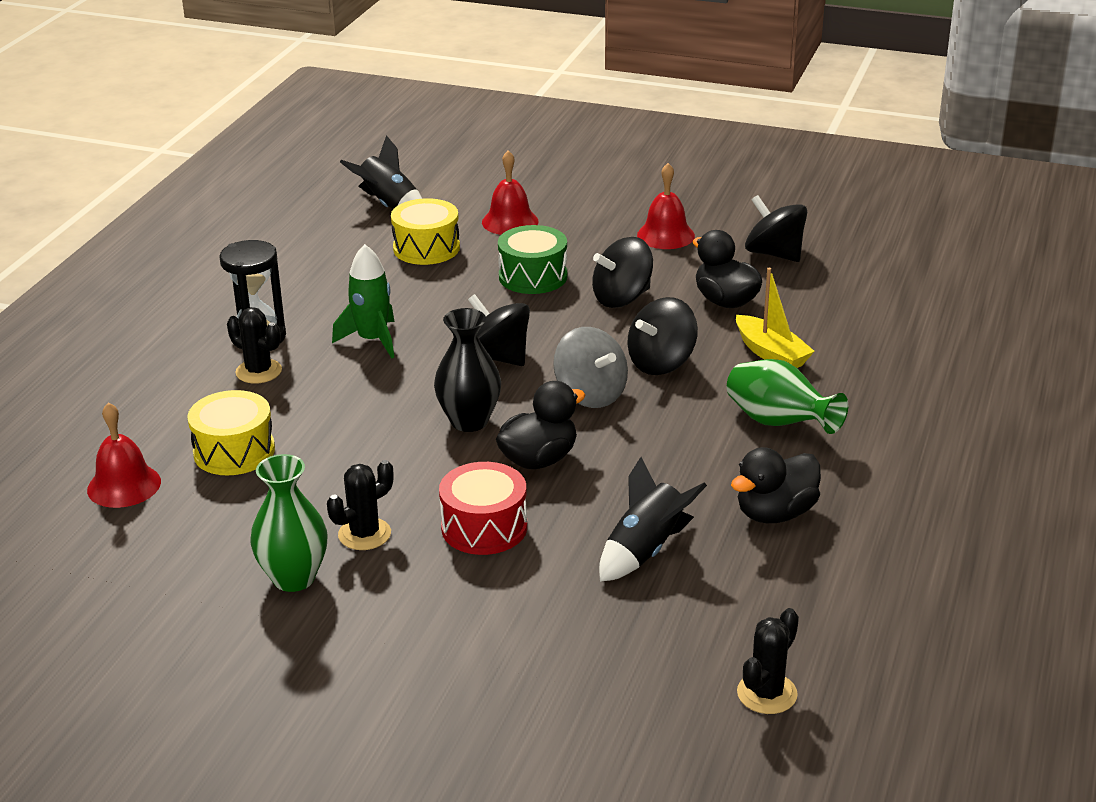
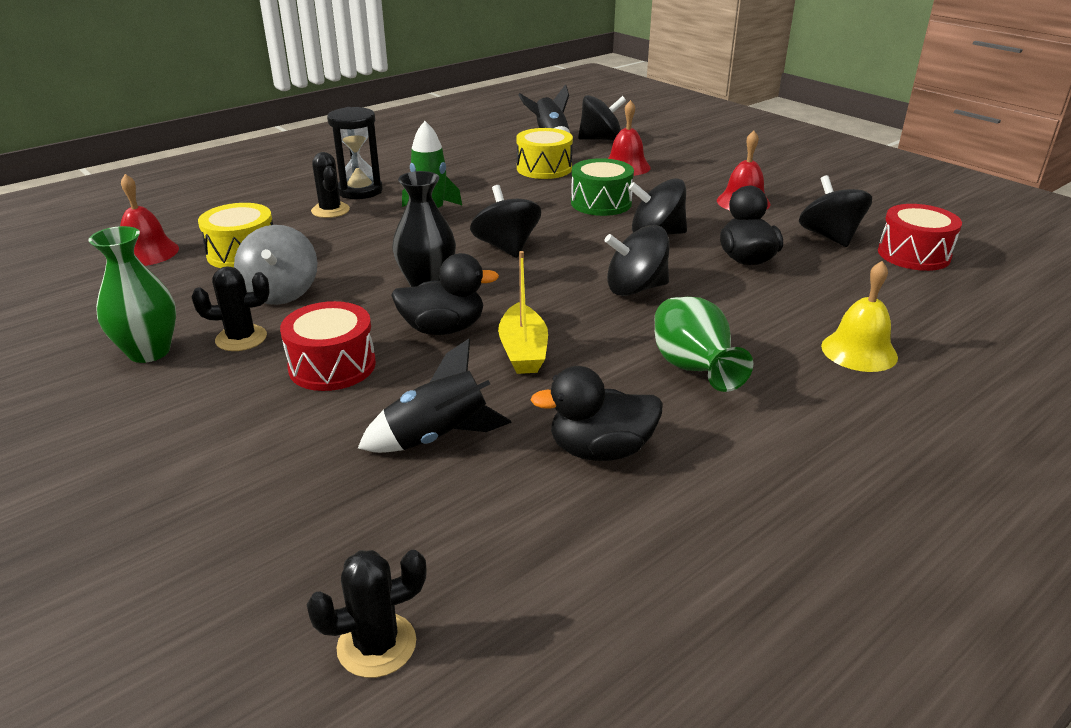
camera: 30 degrees right, 0 degrees up
(444, 190) = (600, 139): none -> black spinning top
(590, 394) = (546, 294): grey spinning top -> grey spinning top (281, 293)
(771, 353) = (747, 309): yellow boat -> yellow boat (523, 351)
(856, 253) = (913, 254): none -> red drum
(885, 363) = (859, 351): none -> yellow bell

